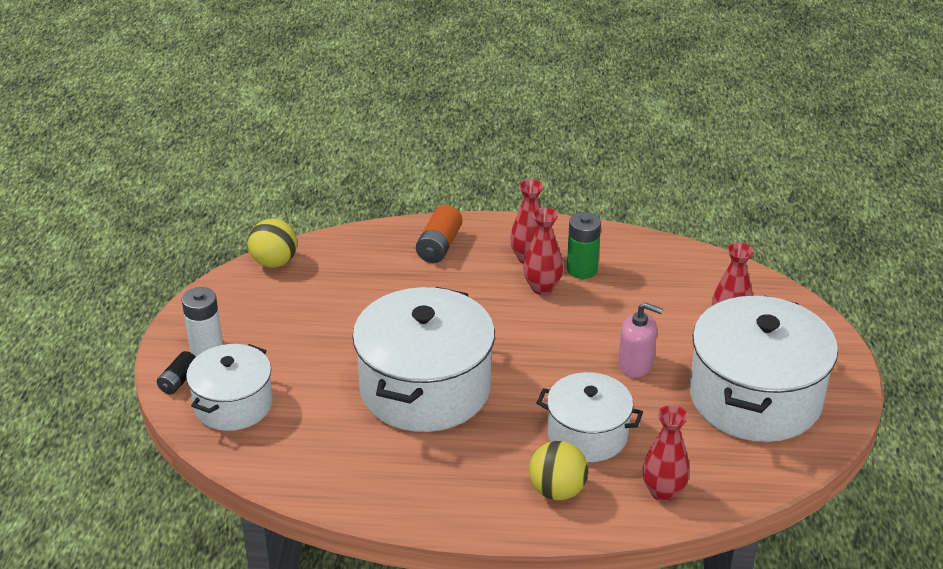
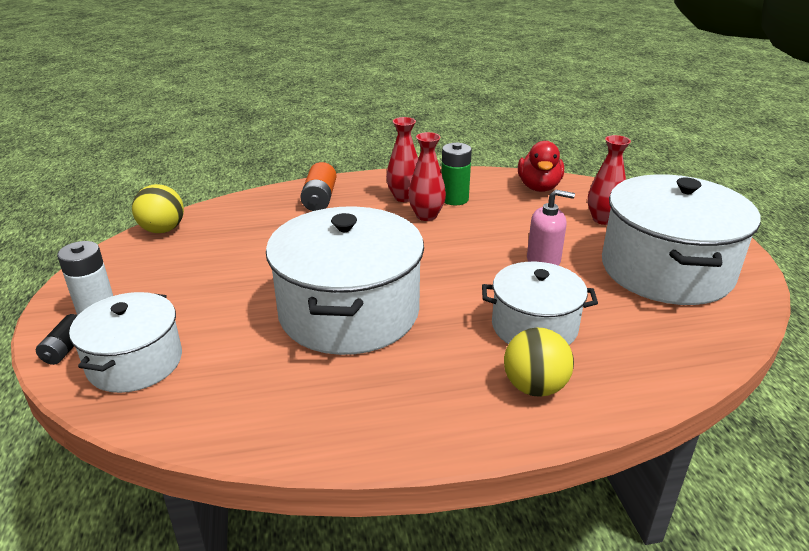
camera: 15 degrees left, 5 degrees down
(663, 492) = (643, 367): red vase -> none
(684, 268) = (539, 187): none -> red duck

